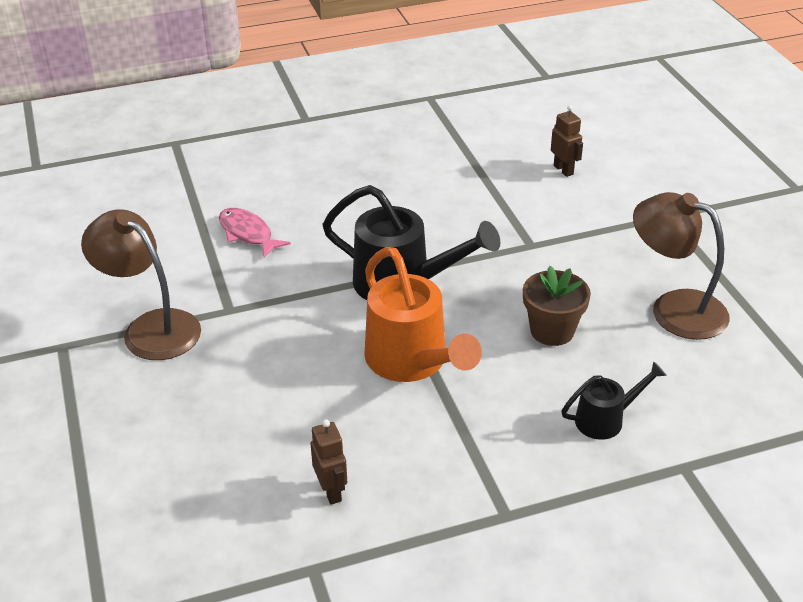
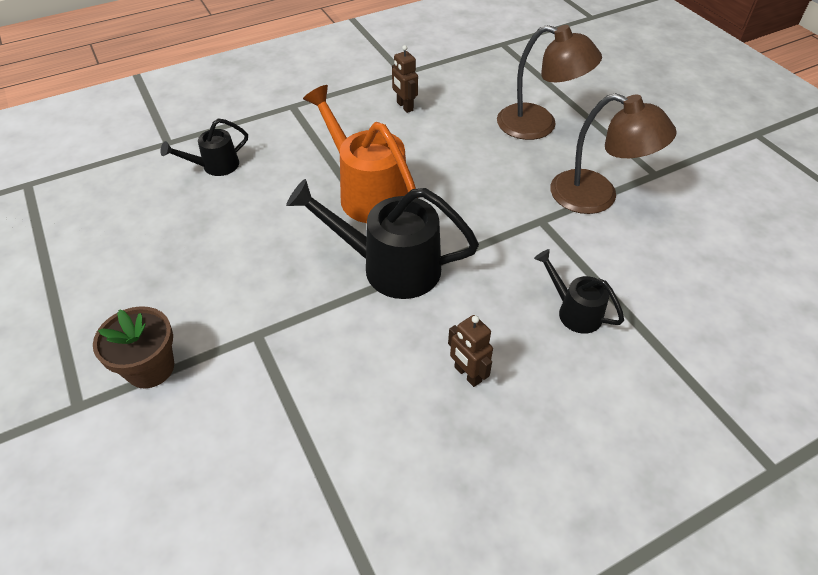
camera: 170 degrees right, 10 degrees up
(248, 233) = (574, 311): pink fish -> black watering can
(552, 331) = (246, 233): brown flower pot -> brown flower pot (150, 368)
(563, 170) = (196, 488): brown robot -> brown robot (467, 374)
(674, 309) = (123, 270): brown lamp -> brown lamp (538, 125)

